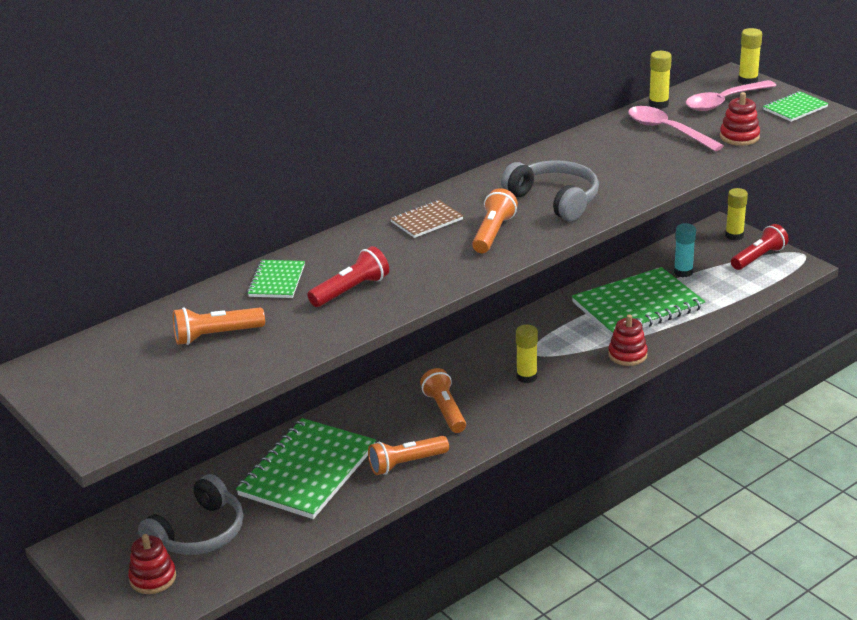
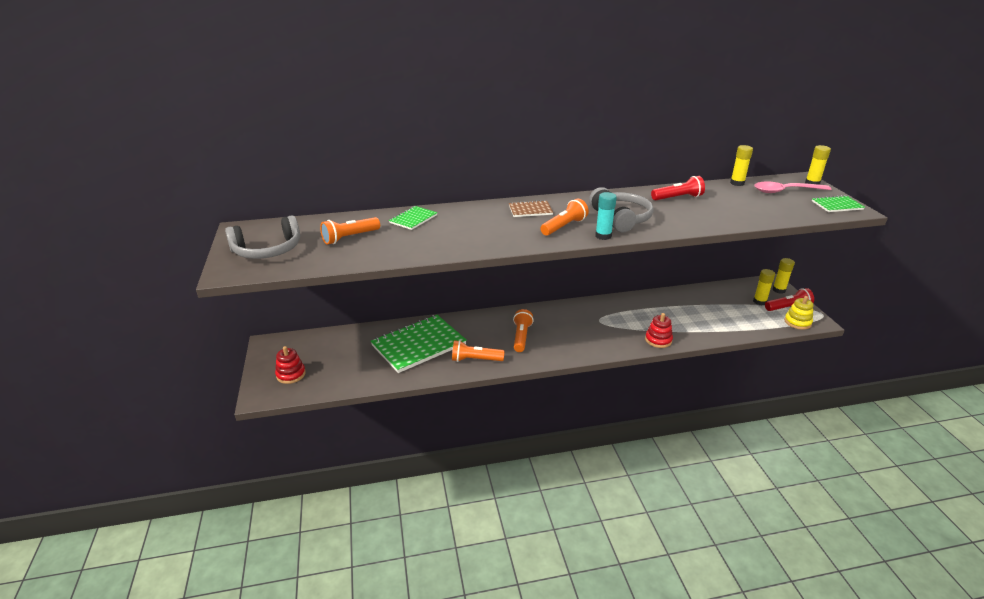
camera: 25 degrees right, 0 degrees up
(199, 533) = (335, 358): grey headphones -> grey headphones (268, 250)
(216, 335) = (350, 237): orange flashlight -> orange flashlight turned 45 degrees counterclockwise
(351, 290) = (448, 235): red flashlight -> red flashlight (678, 198)
(526, 377) = (584, 333): yellow glue stick -> yellow glue stick (759, 302)
(637, 305) = (685, 313): green notebook -> none
(667, 130) = (731, 198): pink spoon -> none
(683, 272) = (729, 302): turquoise glue stick -> turquoise glue stick (603, 236)
(739, 137) = (781, 212): red stacking toy -> none
(780, 275) = (797, 322): none -> yellow stacking toy

